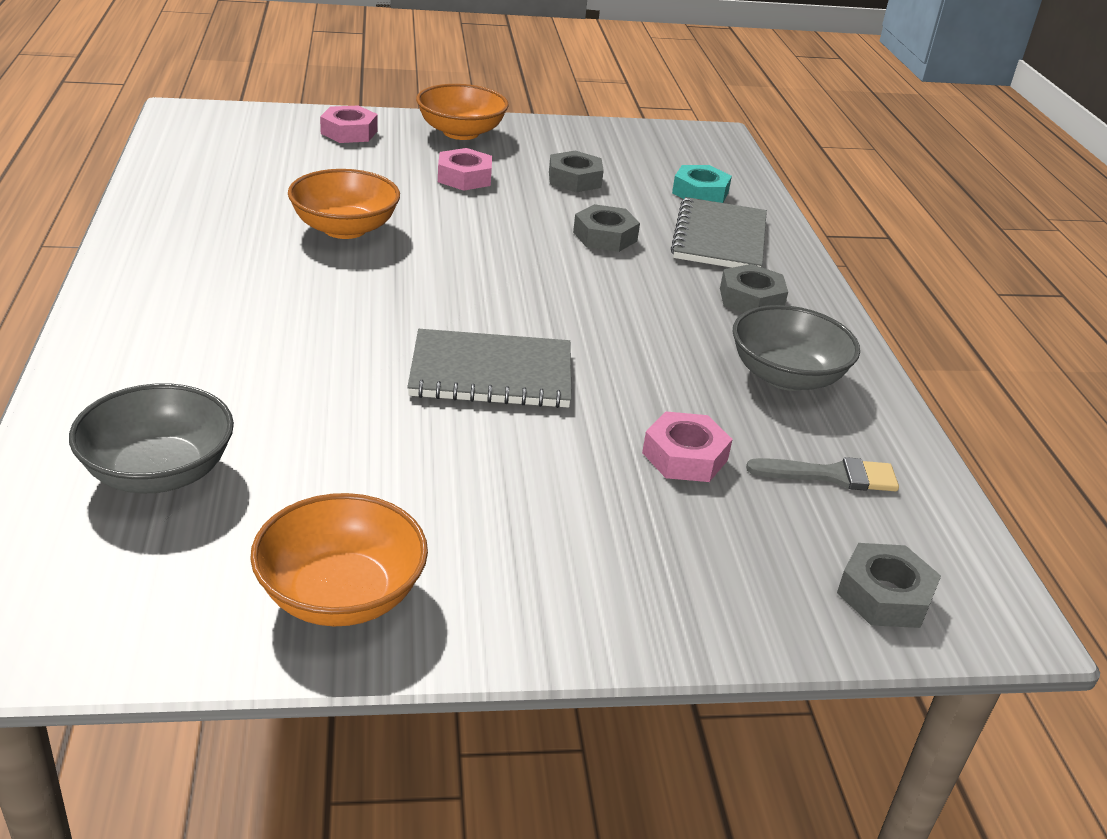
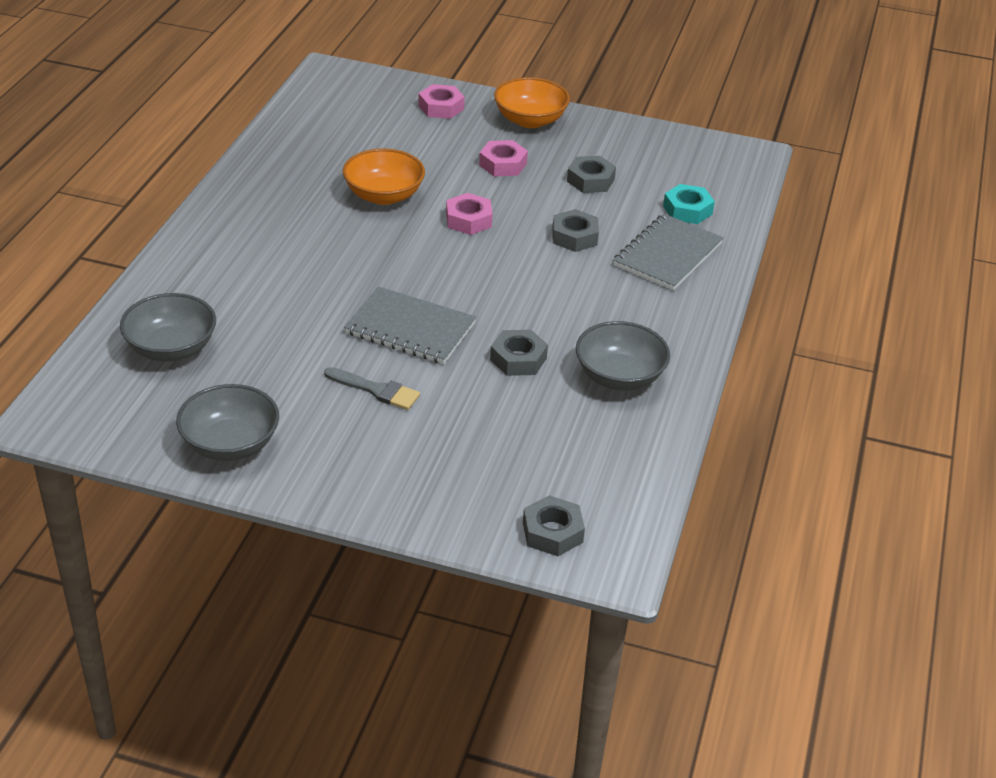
camera: 25 degrees right, 5 degrees up
(341, 594) = (230, 444): orange bowl -> grey bowl
(685, 456) = (496, 415): pink nut -> pink nut (468, 220)
(751, 299) = (647, 311): grey nut -> grey nut (518, 359)
(831, 475) = (587, 452): grey brush -> grey brush (376, 390)

